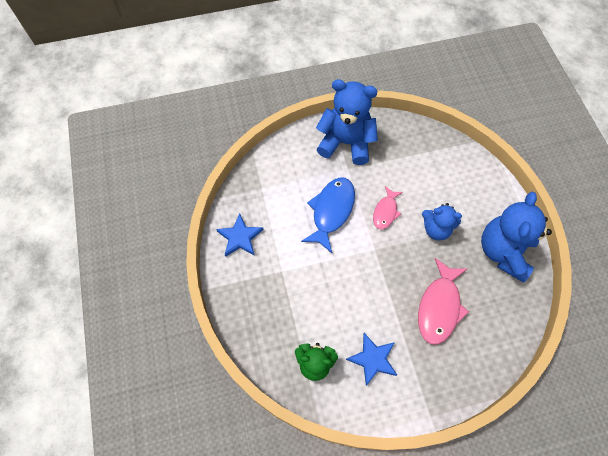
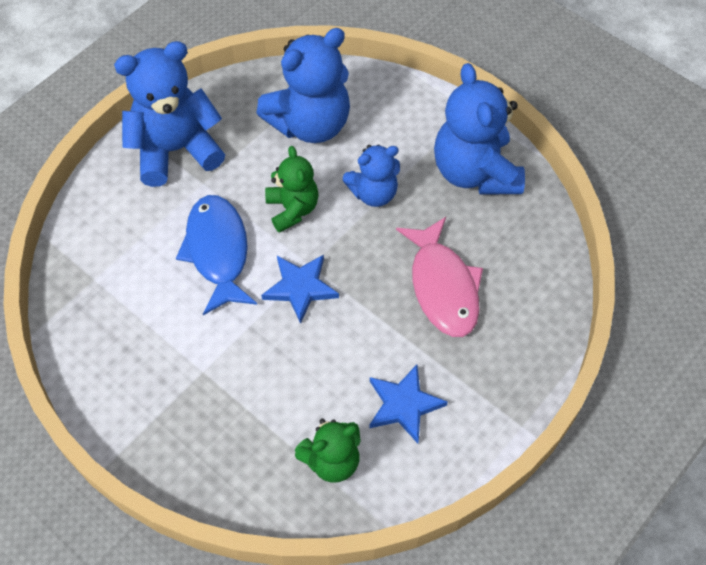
camera: 35 degrees left, 5 degrees down
(240, 237) = (109, 364): blue star -> blue star (300, 288)
(385, 211) = (292, 209): pink fish -> green teddy bear
(427, 169) = (310, 124): none -> blue teddy bear

